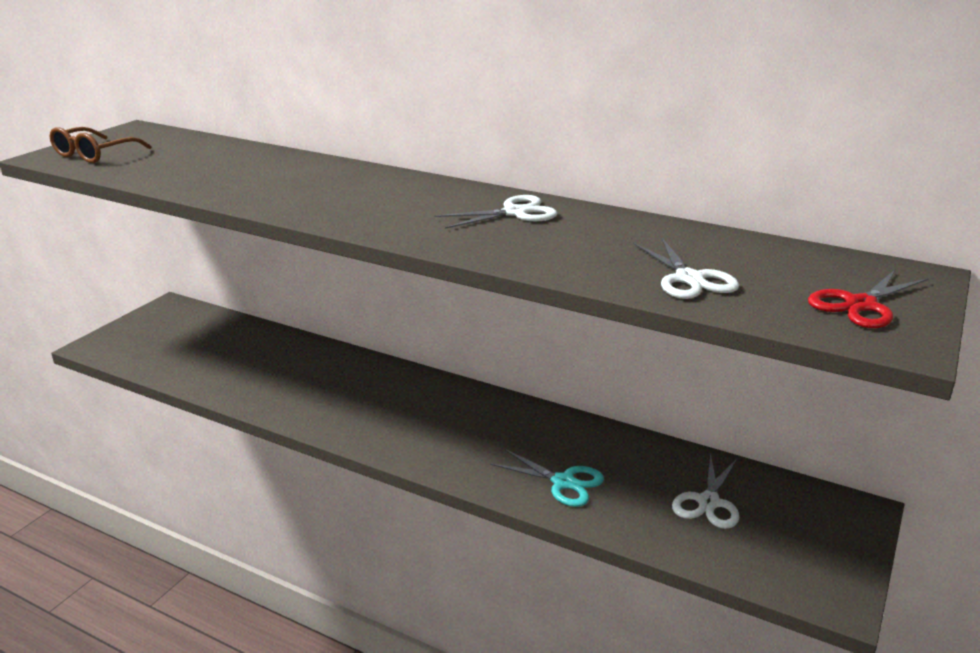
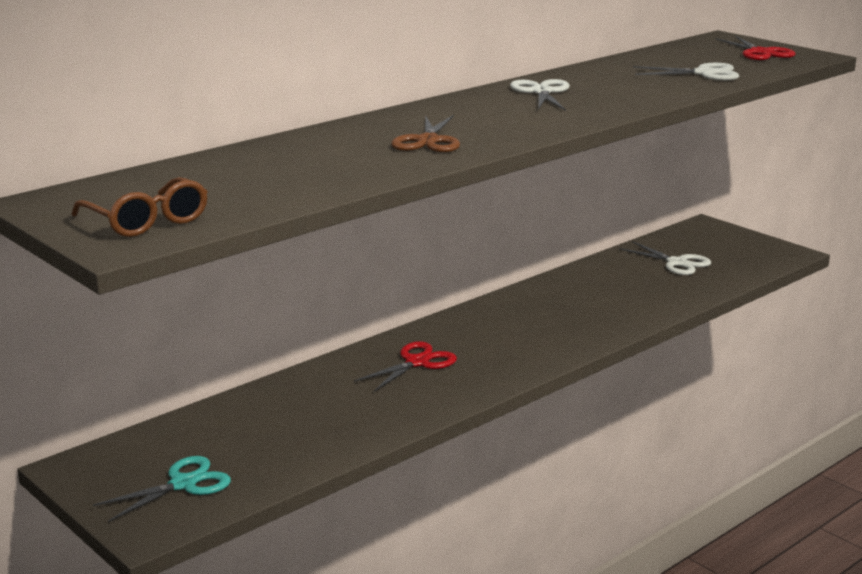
camera: 70 degrees left, 5 degrees down
(311, 194) = (428, 141): none -> brown scissors
(363, 388) = (417, 362): none -> red scissors
(563, 482) = (628, 303): turquoise scissors -> turquoise scissors (183, 484)

